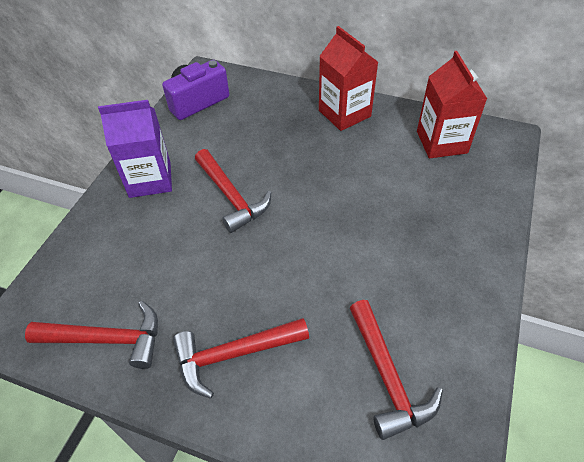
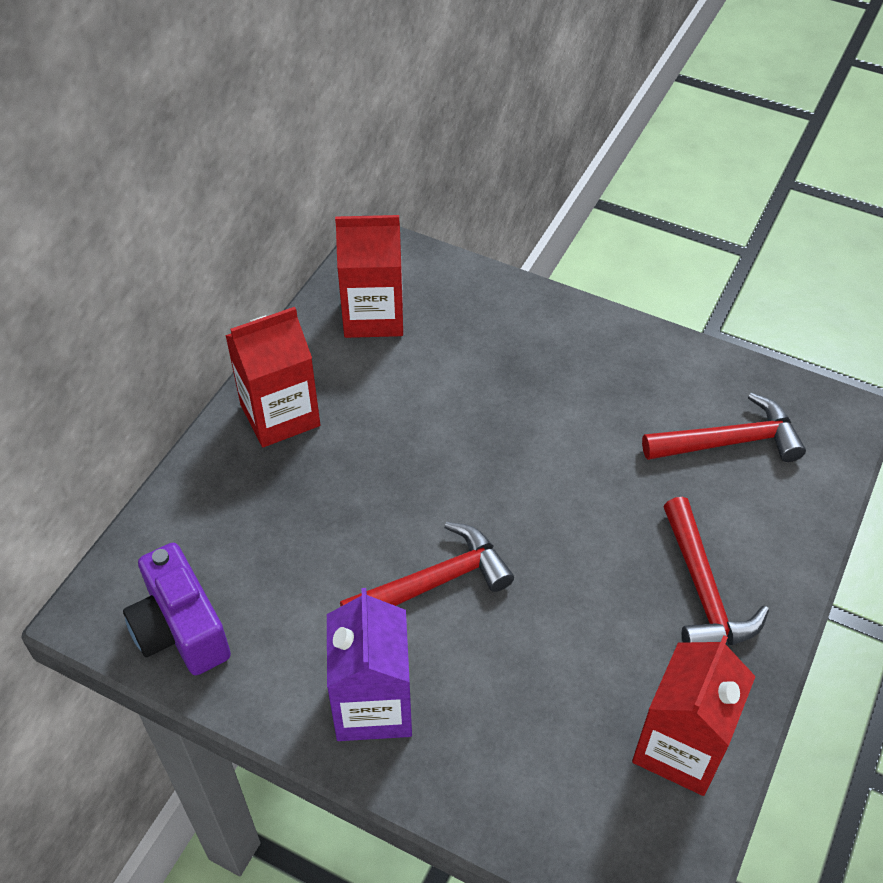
camera: 85 degrees left, 0 degrees up
(107, 339) = (680, 747): red hammer -> red carton

